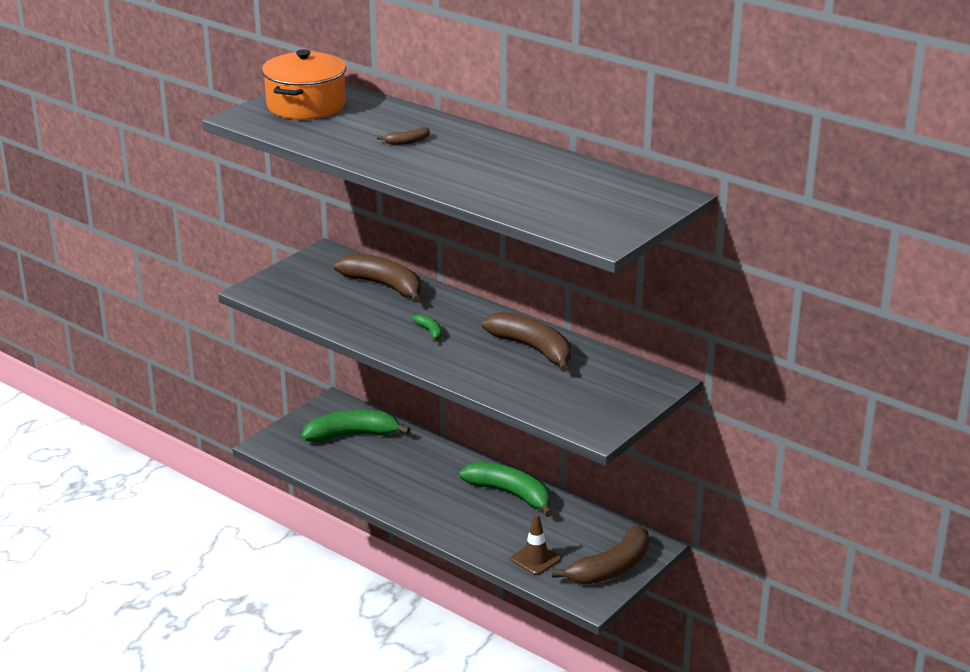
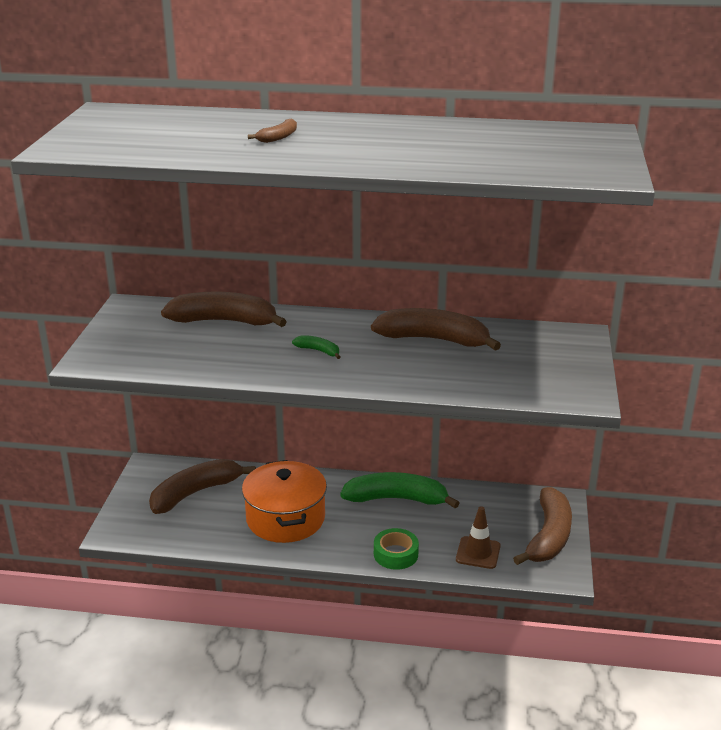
camera: 30 degrees left, 0 degrees up
(306, 105) = (119, 128): orange pot -> orange pot (285, 519)
(352, 435) = (195, 493): green banana -> brown banana
(466, 536) = (395, 554): none -> green tape

